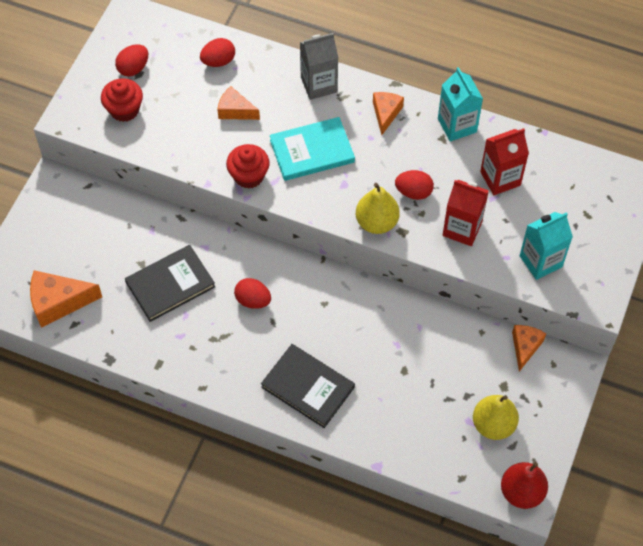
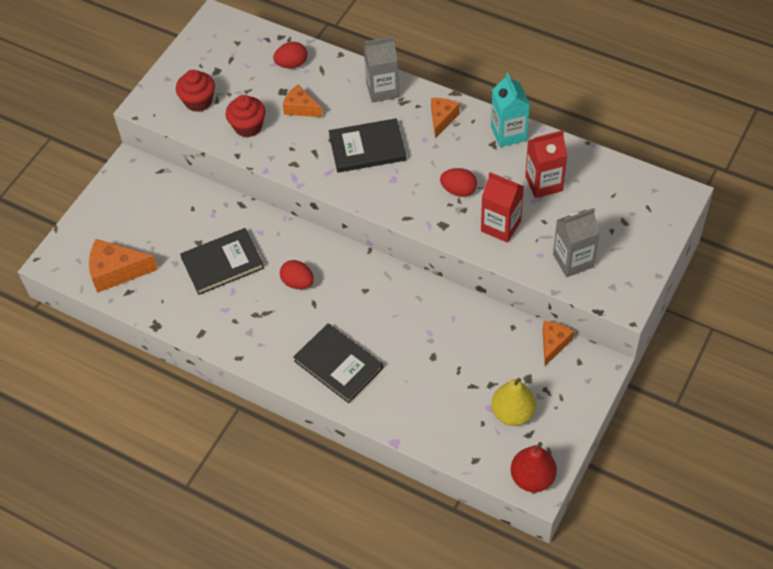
camera: 10 degrees right, 5 degrees down
(133, 68) = (212, 66): red egg -> none
(249, 176) = (305, 166): red cupcake -> red cupcake (248, 126)
(312, 151) = (367, 148): turquoise book -> black book
(376, 222) = (419, 215): yellow pear -> none
(540, 261) = (573, 260): turquoise carton -> grey carton

